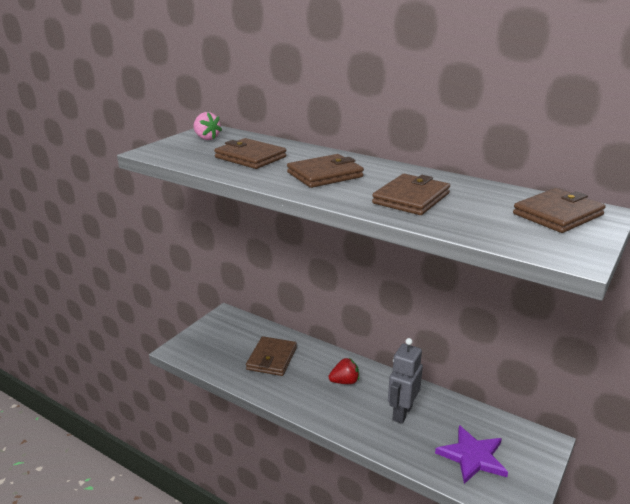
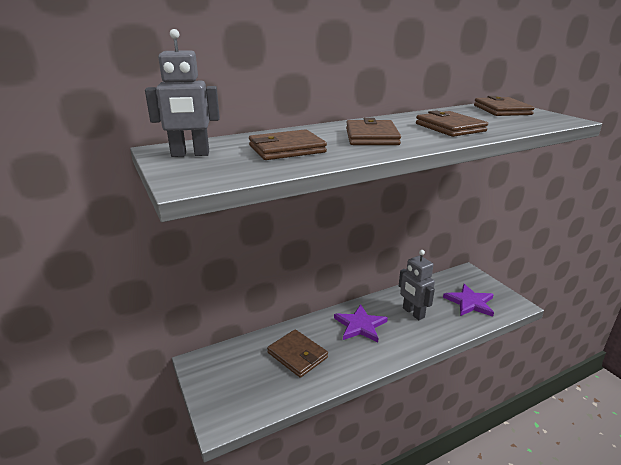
camera: 60 degrees left, 0 degrees up
(206, 138) = (190, 154): pink strawberry -> grey robot
(344, 381) = (360, 325): red strawberry -> purple star

